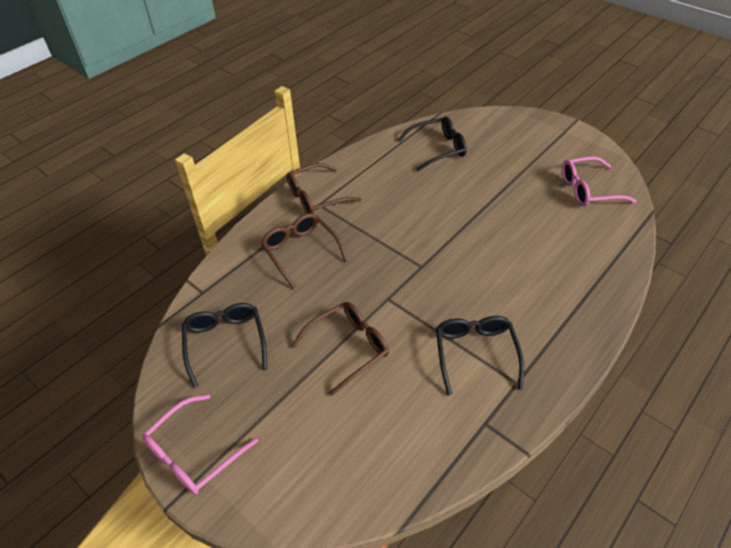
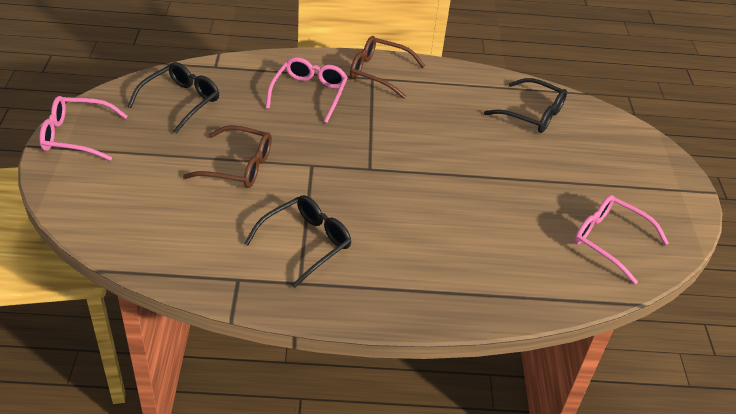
camera: 45 degrees right, 5 degrees down
(301, 251) = (309, 94): brown glasses -> pink glasses

